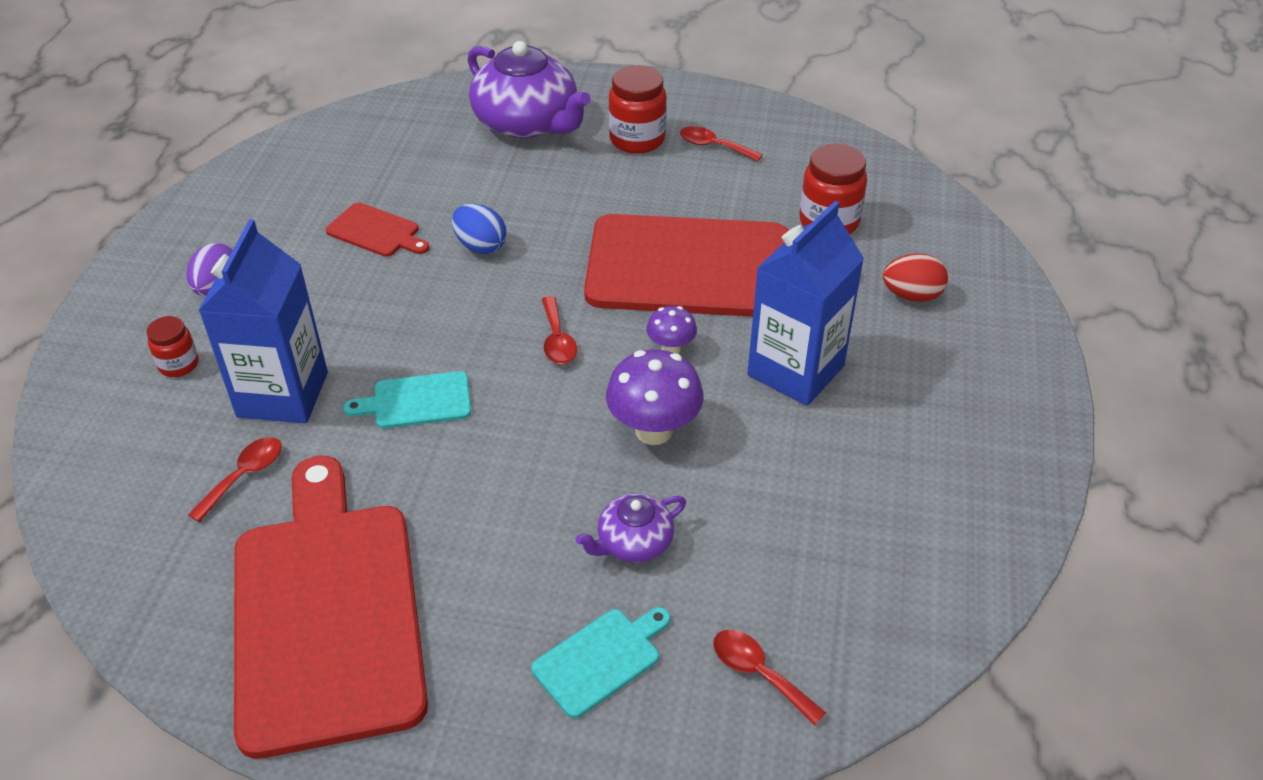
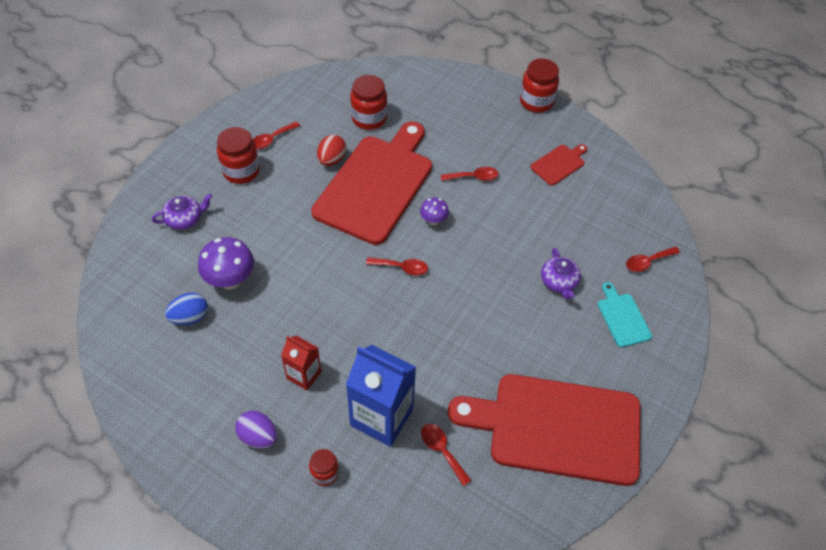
camera: 70 degrees left, 10 degrees up
(326, 299) = (304, 375): none -> red carton
(376, 231) = (250, 332): red cutting board -> red cutting board (559, 164)
(417, 401) = (419, 348): turquoise cutting board -> none
(480, 246) = (298, 280): blue egg -> blue egg (190, 317)
(527, 122) = (185, 219): purple teapot -> purple teapot, size x0.50
(653, 430) = (489, 248): purple mushroom -> purple mushroom (230, 280)
(795, 371) = (473, 177): blue carton -> red spoon
(911, 295) = (442, 112): red egg -> red egg (332, 160)
(1042, 406) = (536, 102): none -> red jar

